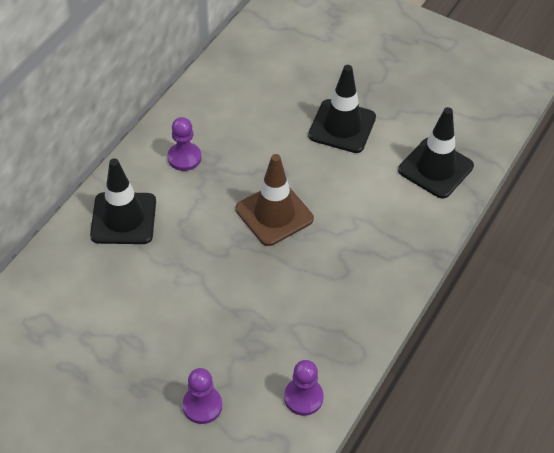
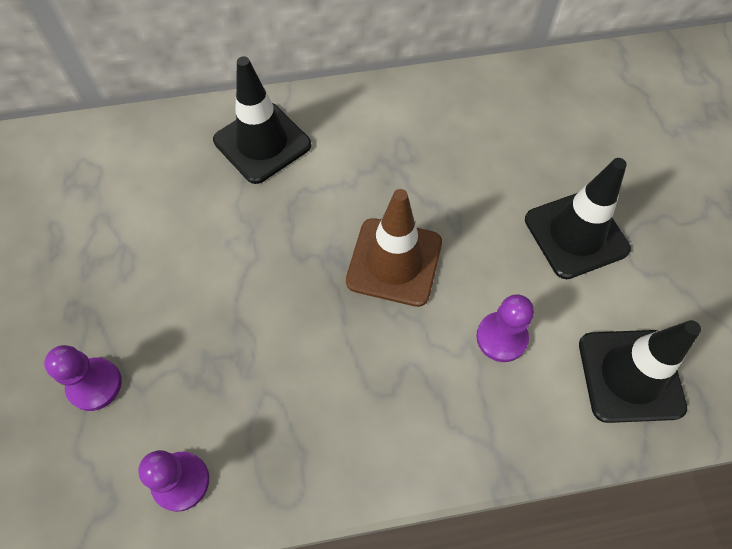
camera: 50 degrees right, 10 degrees up
(184, 158) = (382, 133): purple pawn -> purple pawn (501, 337)

